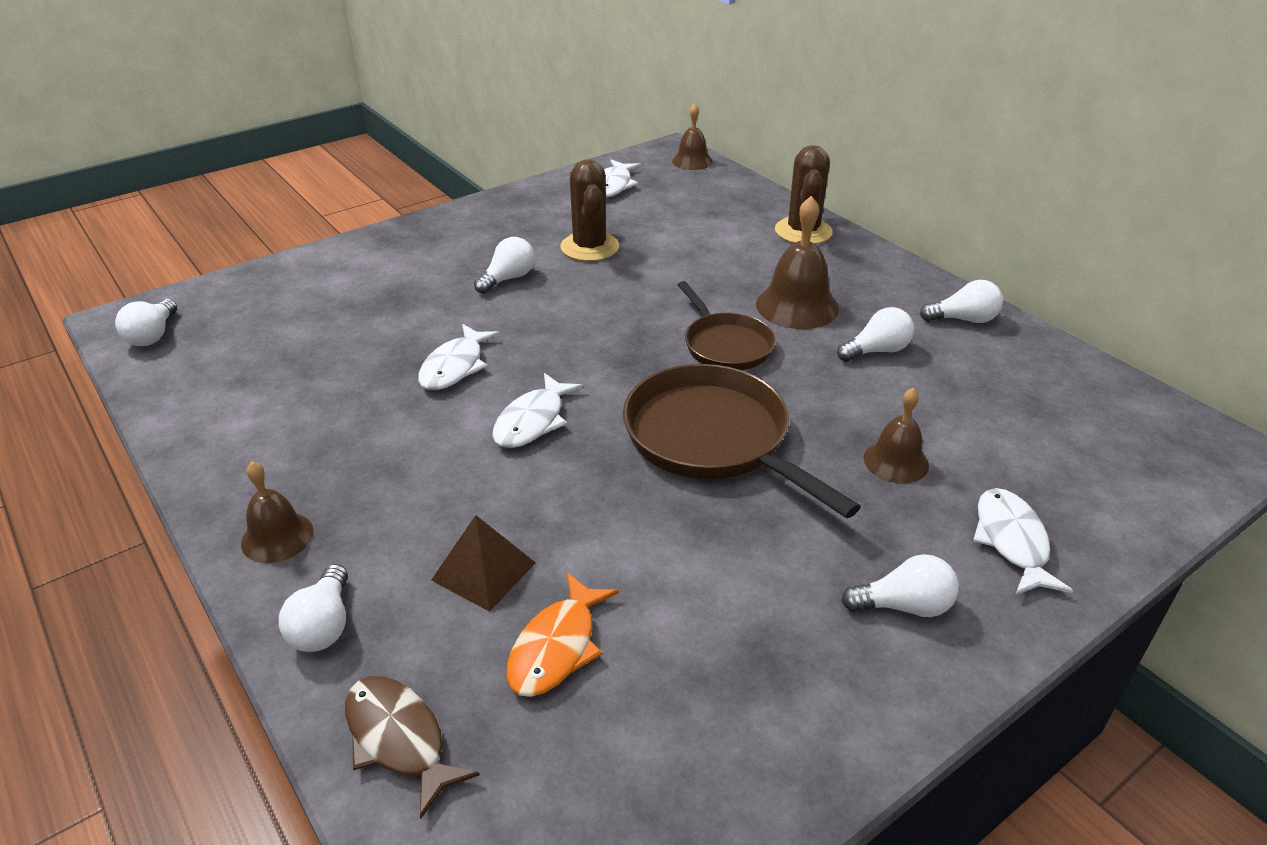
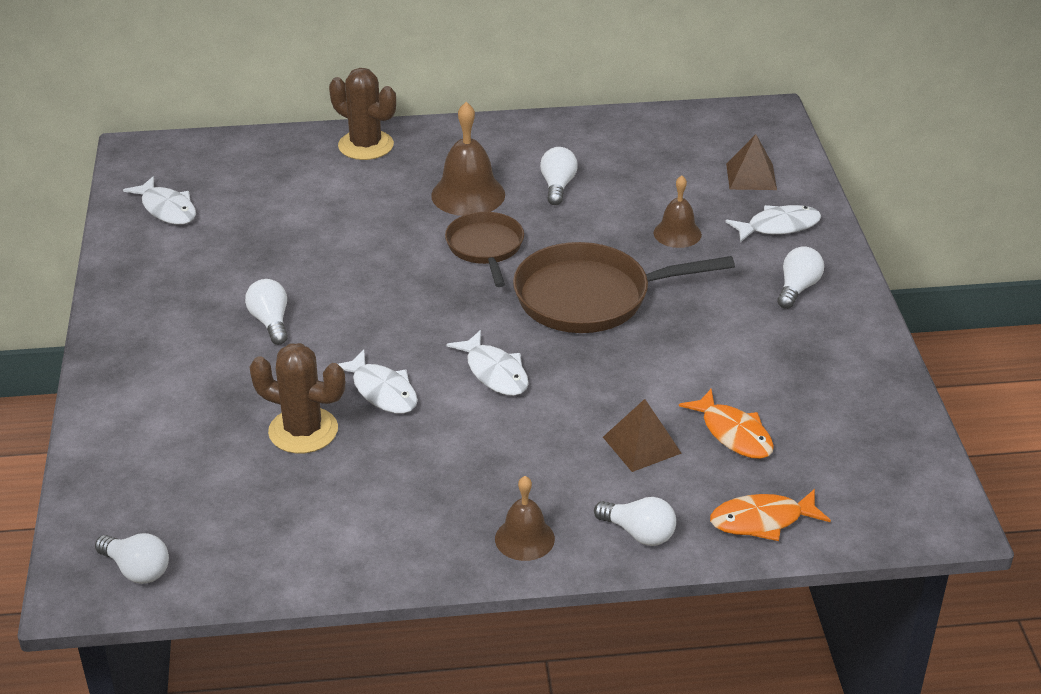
camera: 60 degrees left, 0 degrees up
(399, 739) = (762, 521): brown fish -> orange fish
(589, 247) = (267, 260): brown cactus -> brown cactus (303, 431)
(692, 161) = (174, 148): brown bell -> none
(725, 345) = (485, 248): brown pan -> brown pan turned 105 degrees counterclockwise
(963, 319) = (557, 134): white light bulb -> none
(1012, 541) = (778, 226): white fish -> white fish turned 135 degrees clockwise
(1082, 481) = (751, 176): none -> brown pyramid

